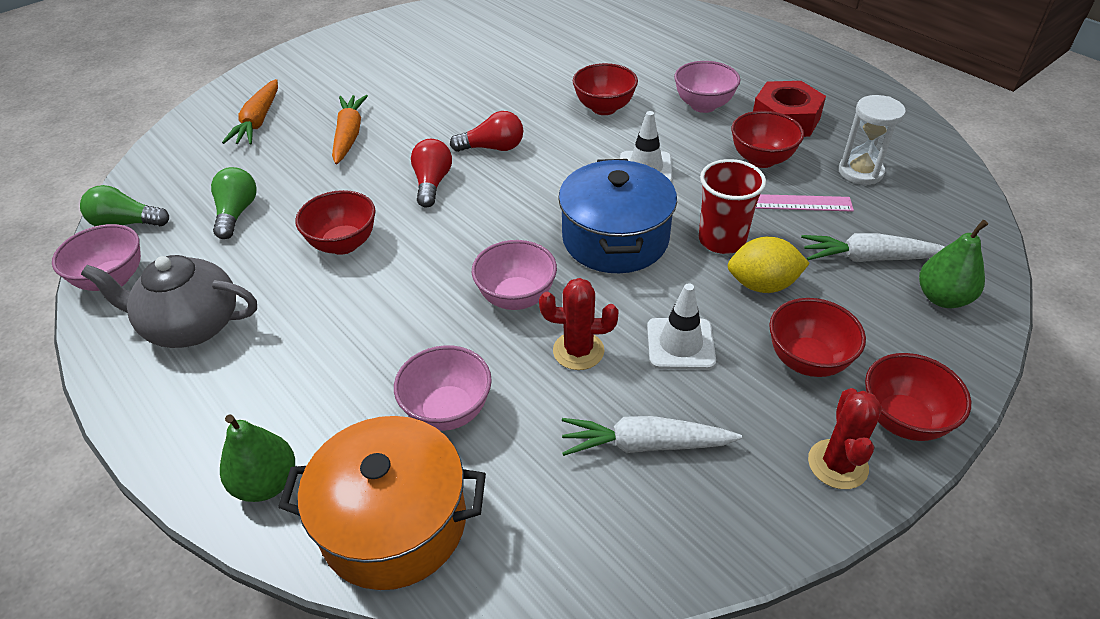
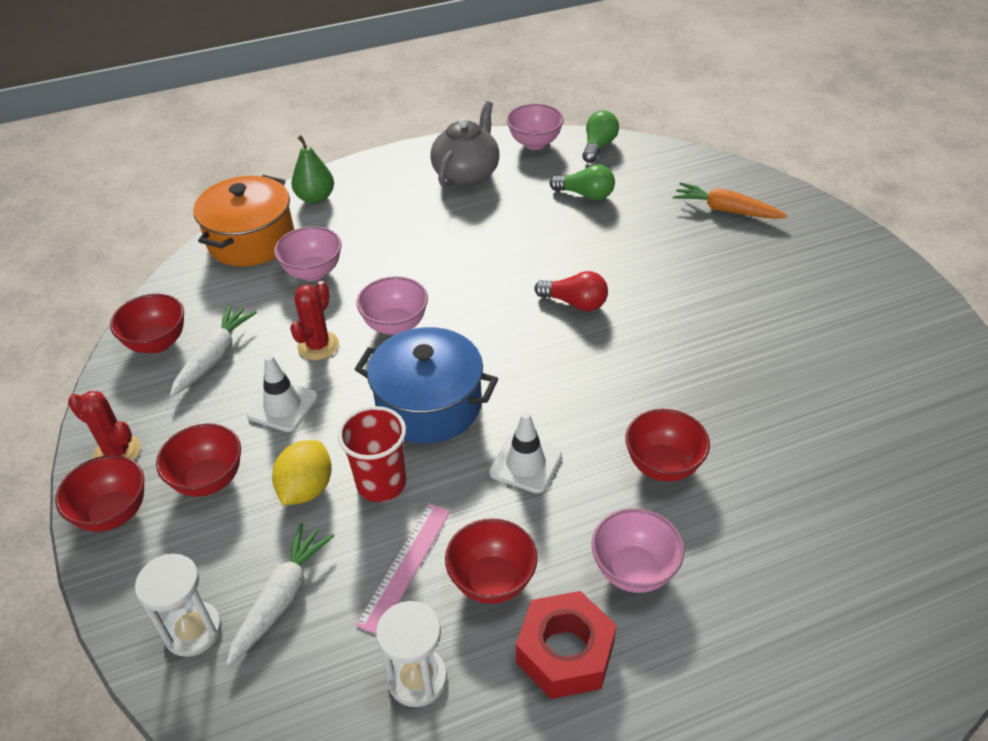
camera: 110 degrees right, 0 degrees up
(343, 244) = (515, 244): red bowl -> red bowl (157, 343)
(349, 135) = (679, 261): orange carrot -> none
(492, 148) = (617, 353): red light bulb -> none
(942, 298) = (193, 630): green pear -> white hourglass

